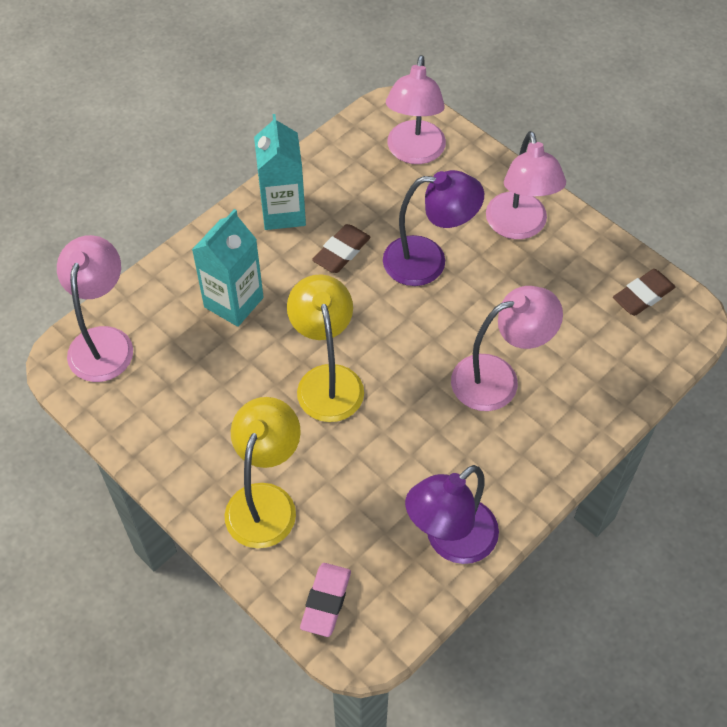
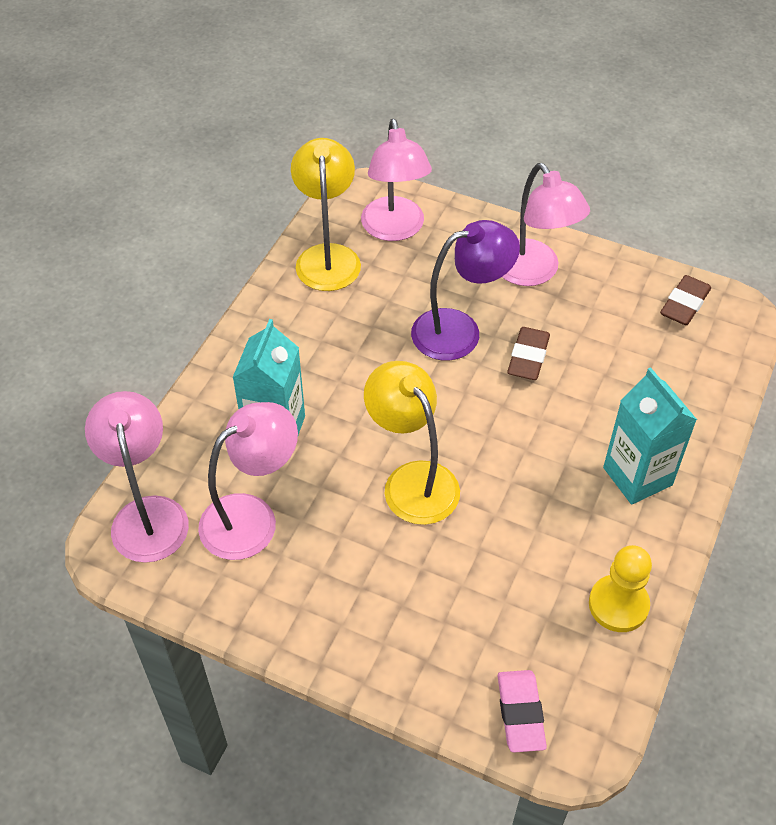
camera: 20 degrees left, 5 degrees down
(265, 501) = (405, 628): yellow lamp -> yellow lamp (327, 256)
(283, 212) = (286, 324): turquoise carton -> turquoise carton (637, 476)
(341, 252) = (366, 346): brown eraser -> brown eraser (528, 357)
(450, 541) = (618, 605): purple lamp -> yellow pawn
(498, 378) = (586, 425): pink lamp -> pink lamp (252, 517)

